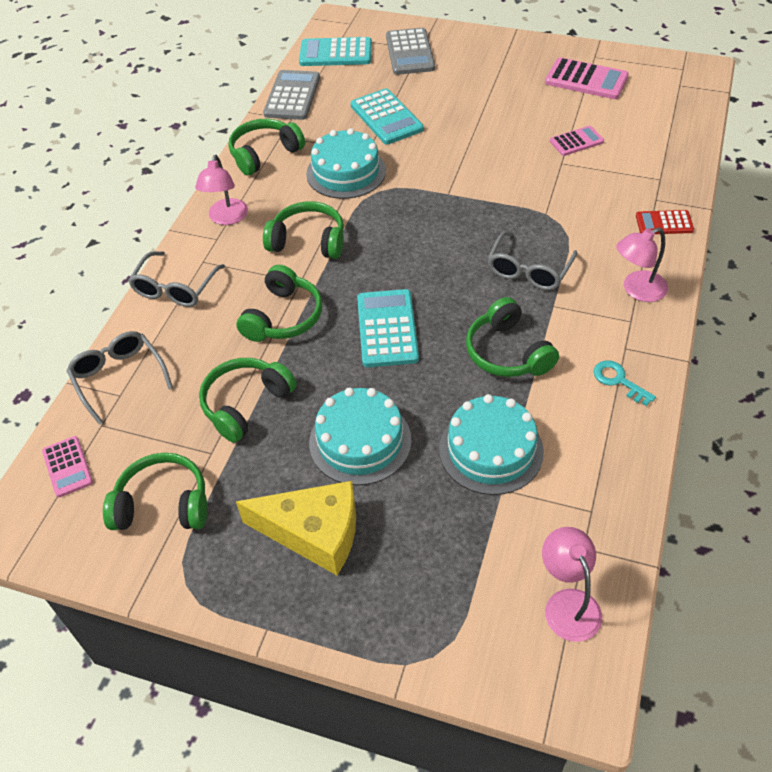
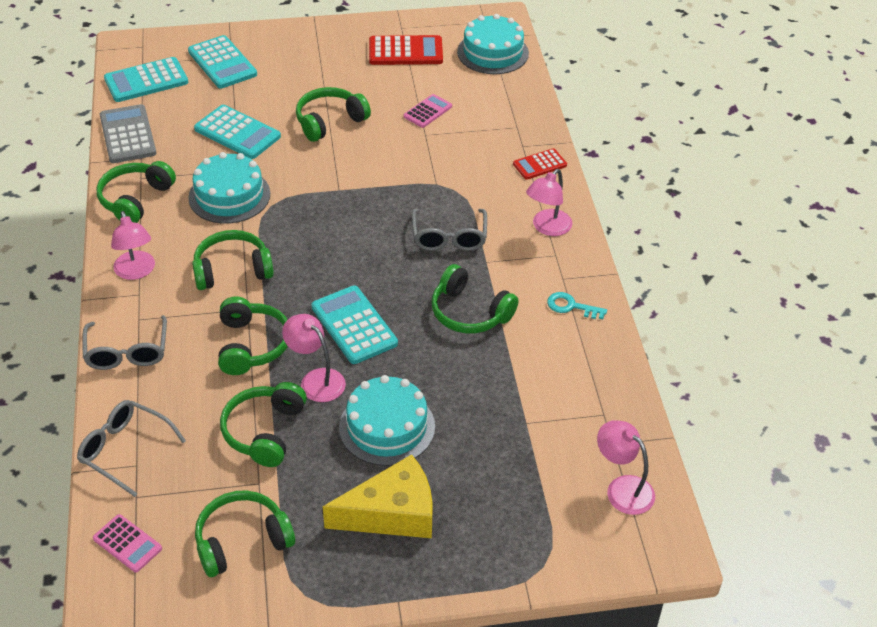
camera: 30 degrees left, 5 degrees down
(321, 370) = (316, 379): none -> pink lamp
(410, 52) = (222, 63): grey calculator -> turquoise calculator
(476, 128) = (329, 121): none -> green headphones
(491, 450) = (500, 395): turquoise cake -> turquoise cake (493, 52)
(586, 80) = (405, 51): pink calculator -> red calculator

